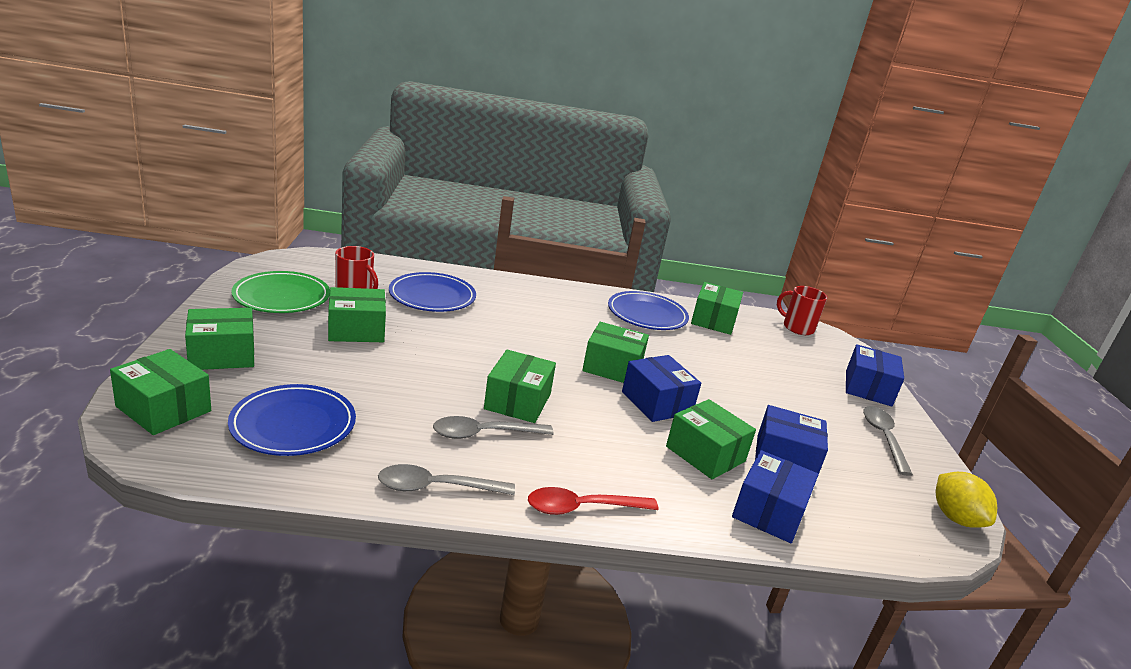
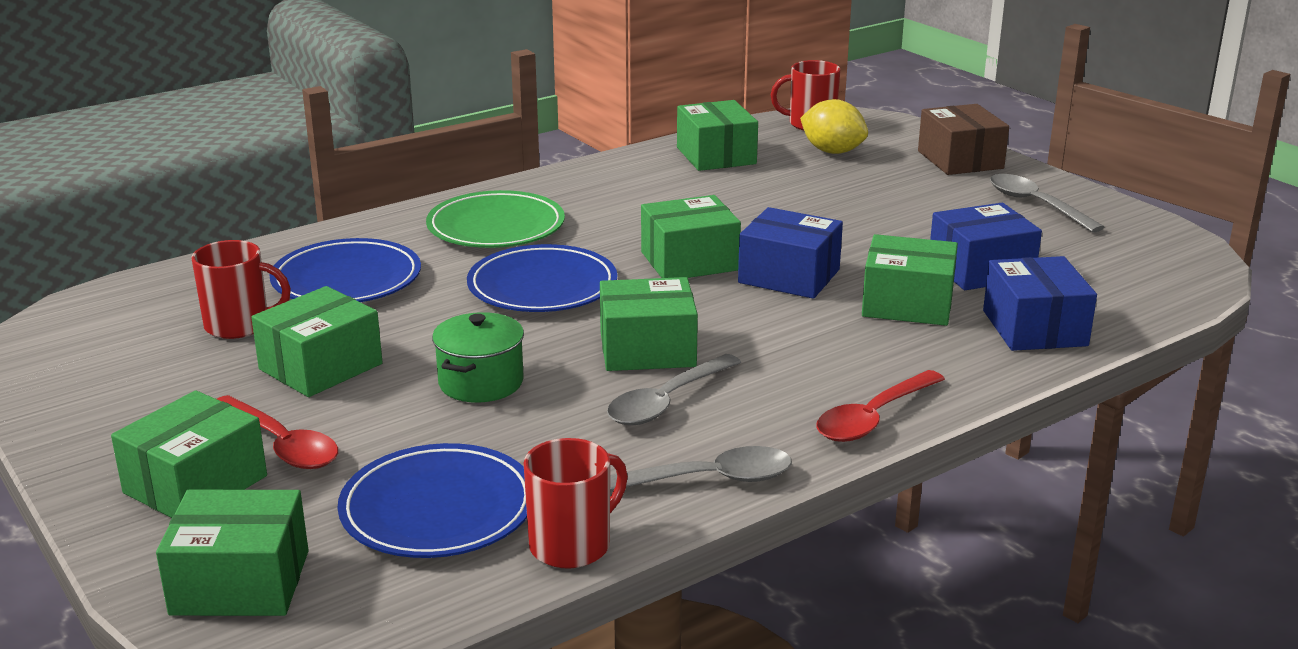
camera: 30 degrees left, 0 degrees up
(281, 297) = (140, 376): green plate -> green plate (496, 227)
(283, 356) = (281, 444): none -> red spoon
(319, 480) = (572, 545): none -> red mug
(412, 374) = (481, 382): none -> green pot
(437, 487) = (706, 480): grey spoon -> grey spoon turned 150 degrees counterclockwise
(517, 401) = (647, 349): green box -> green box turned 75 degrees counterclockwise
(647, 315) = (636, 182): blue plate -> blue plate (542, 286)
(868, 388) = (960, 160): blue box -> brown box
(955, 518) = (1180, 250): yellow lemon -> yellow lemon (832, 151)

